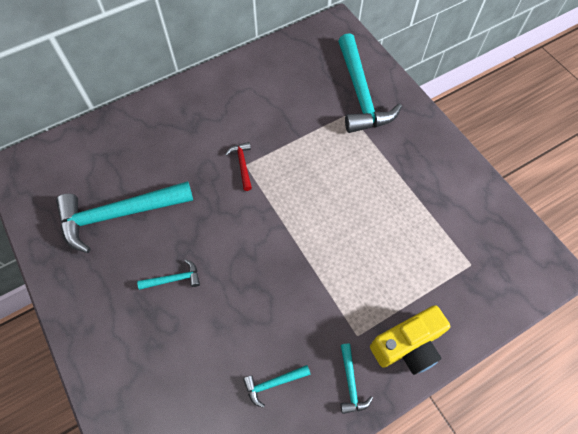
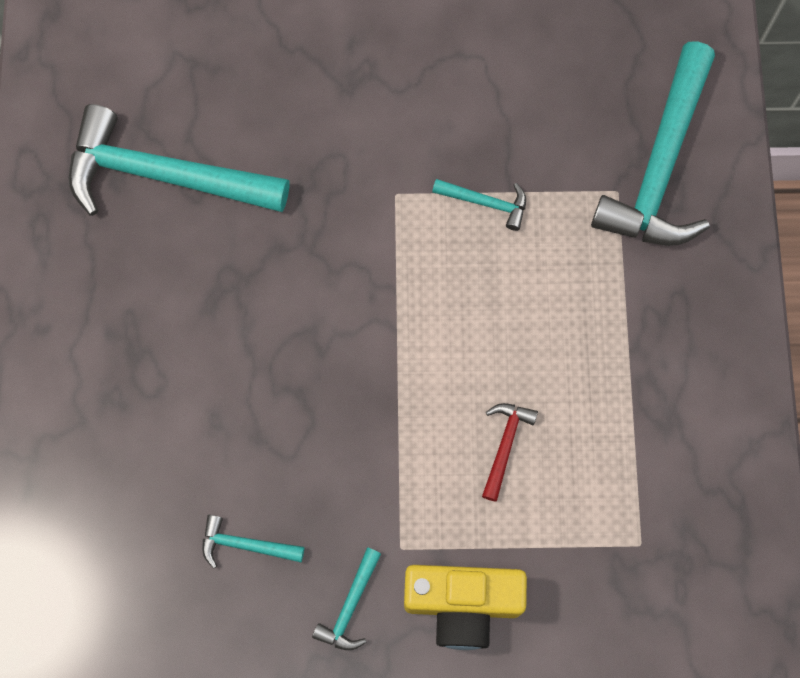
camera: 30 degrees right, 10 degrees up
(174, 279) = (191, 320): turquoise hammer -> turquoise hammer (486, 203)
(242, 164) = (390, 191): red hammer -> red hammer (505, 445)

